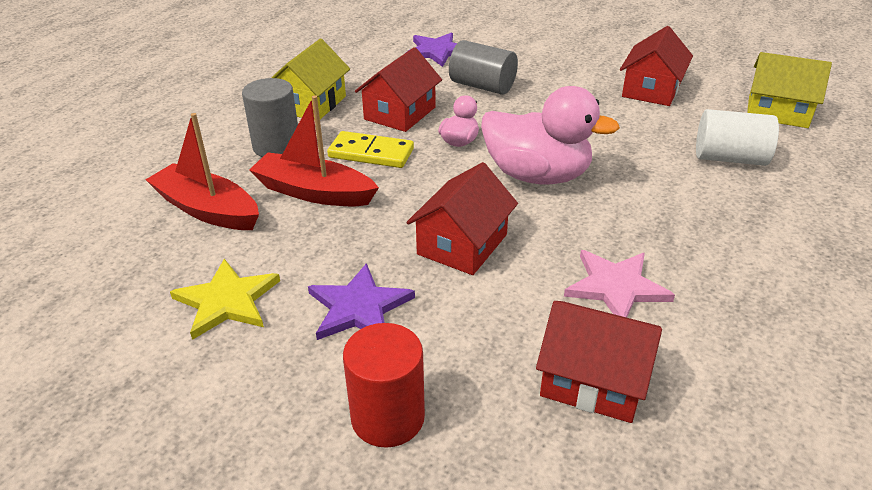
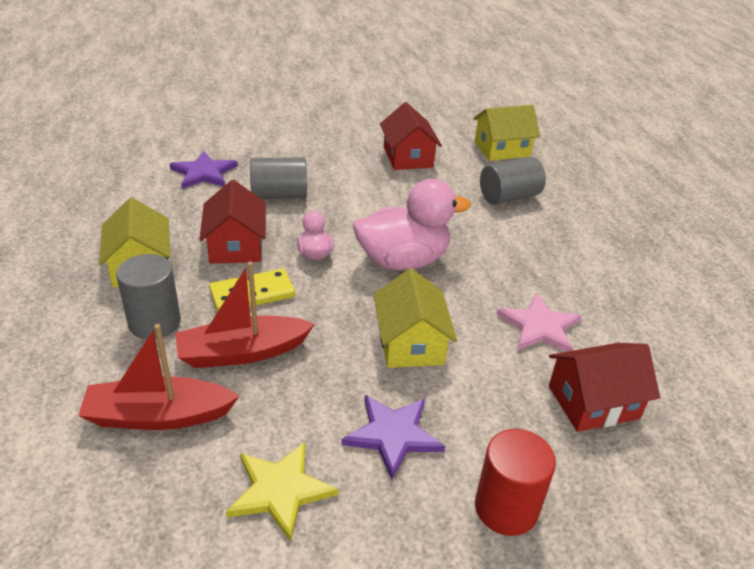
camera: 40 degrees left, 0 degrees up
(462, 244) = (410, 343): red house -> yellow house
(729, 158) = (509, 197): white cylinder -> grey cylinder

